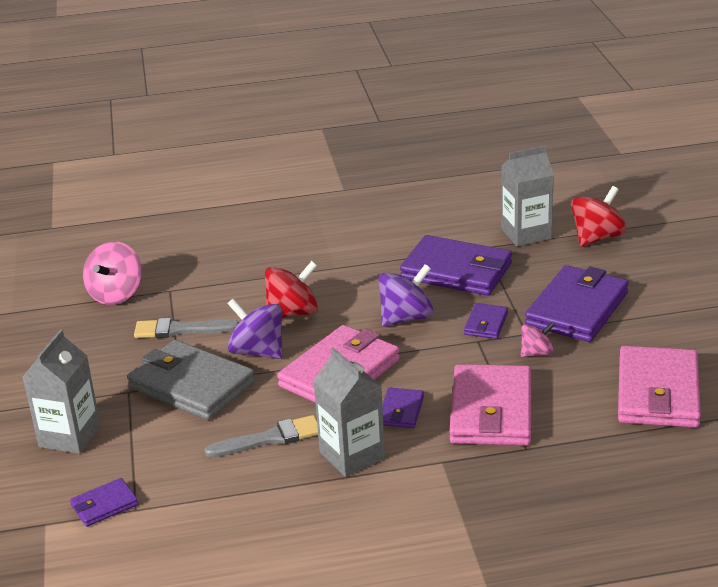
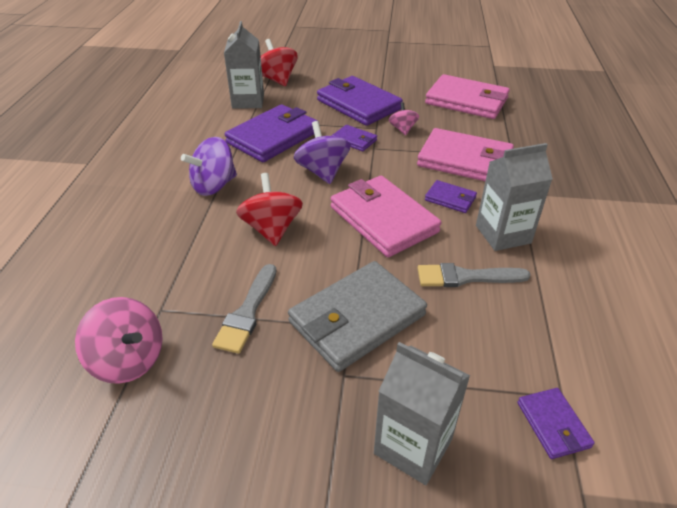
camera: 75 degrees left, 10 degrees up
(258, 351) = (322, 262): purple spinning top -> purple spinning top (214, 186)
(270, 438) = (466, 277): grey brush -> grey brush turned 90 degrees counterclockwise

